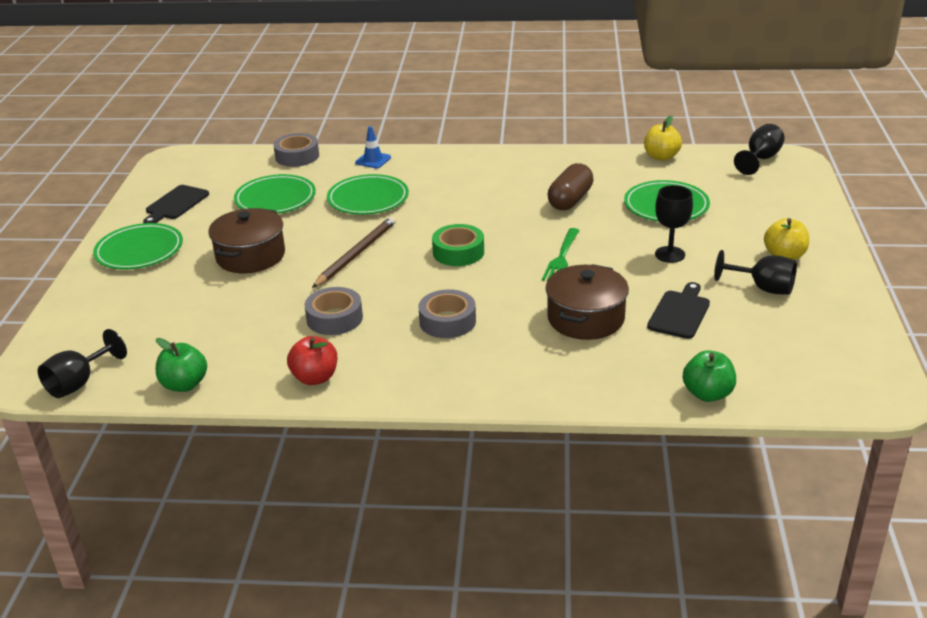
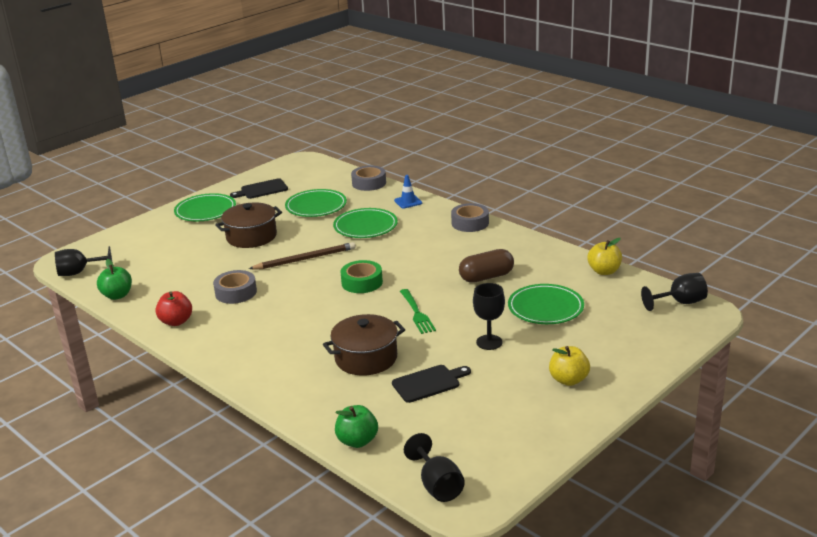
camera: 40 degrees right, 5 degrees down
(447, 321) = (288, 322): grey tape -> grey tape (470, 223)
(561, 257) = (416, 313): green fork -> green fork turned 75 degrees counterclockwise
(763, 288) = (513, 394): black goblet -> black goblet (437, 485)

